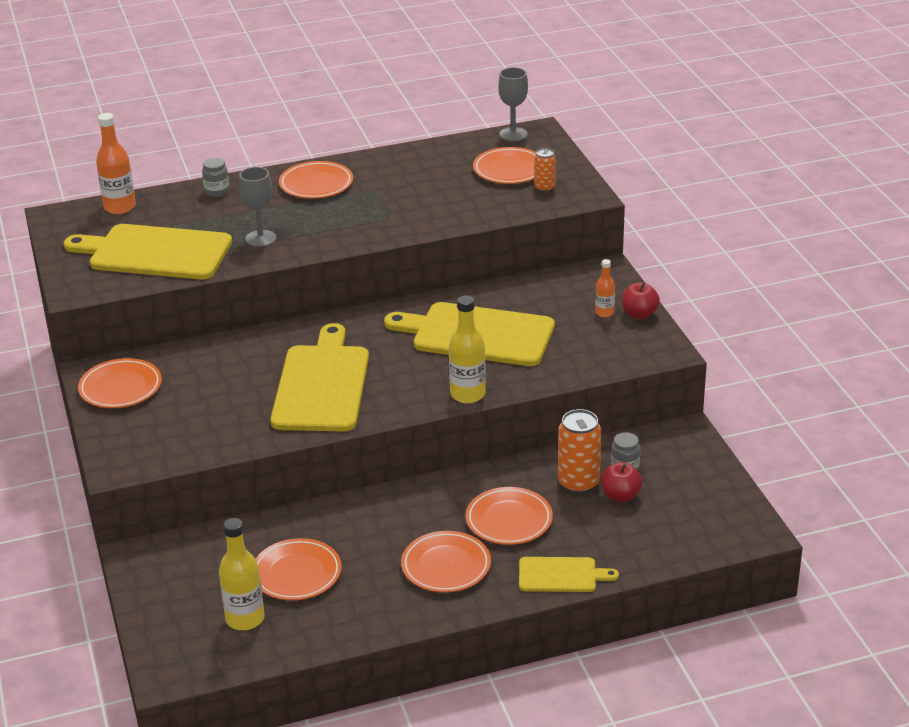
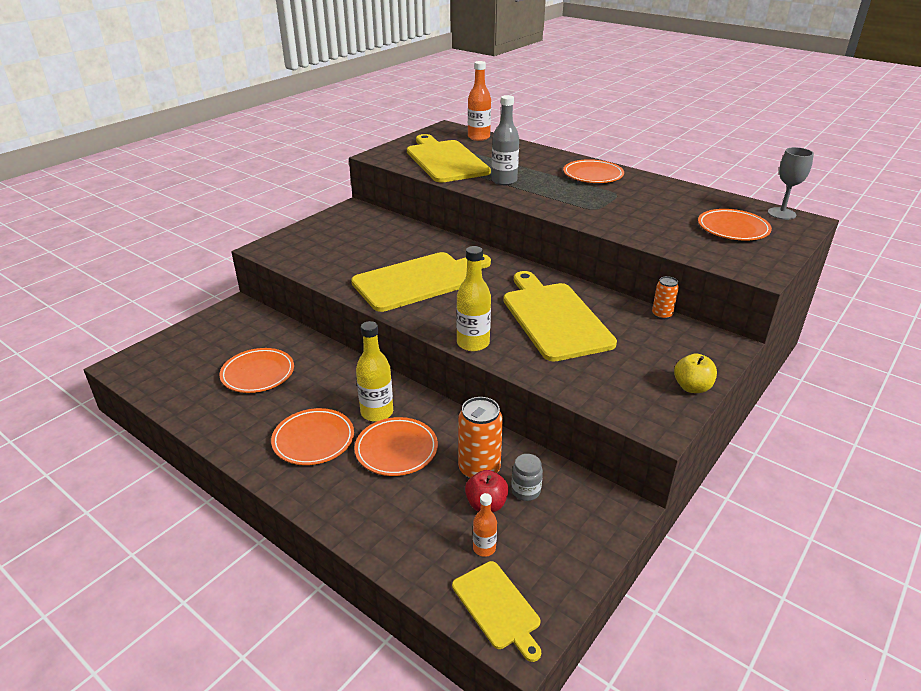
camera: 55 degrees right, 0 degrees up
(120, 388) = (346, 220): orange plate -> none
(217, 192) = (535, 153): grey jar -> none
(245, 619) = (196, 372): yellow bottle -> yellow bottle (377, 412)
(260, 238) = (504, 181): grey goblet -> grey bottle
(544, 188) = (736, 250): orange can -> orange can (662, 315)
(561, 575) = (346, 513): yellow cutting board -> yellow cutting board (497, 607)
(604, 312) = (667, 367): orange bottle -> orange bottle (484, 548)
(639, 314) = (692, 387): red apple -> yellow apple

